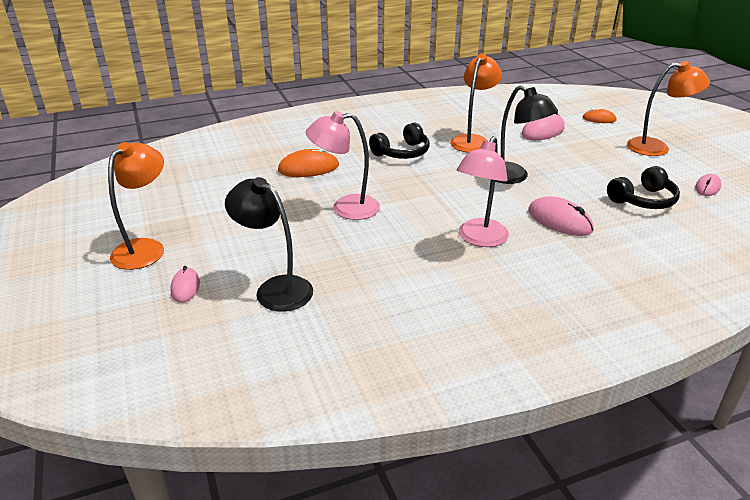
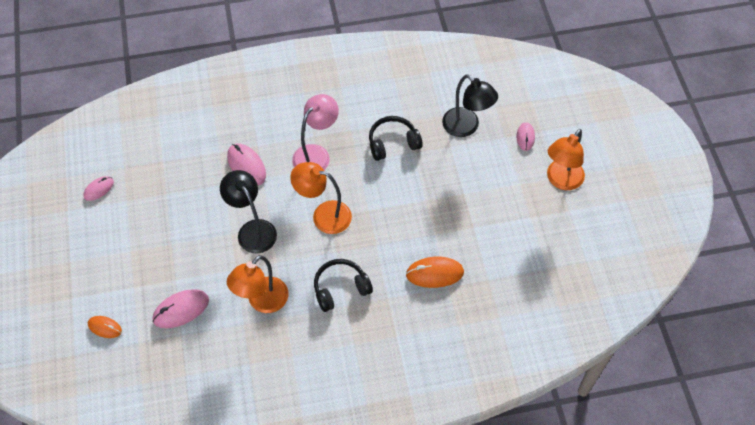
camera: 170 degrees left, 25 degrees up
(345, 208) = (408, 207): pink lamp -> none
(643, 200) = (165, 180): black headphones -> black headphones (393, 143)
(656, 147) = (90, 258): orange lamp -> orange lamp (324, 215)

